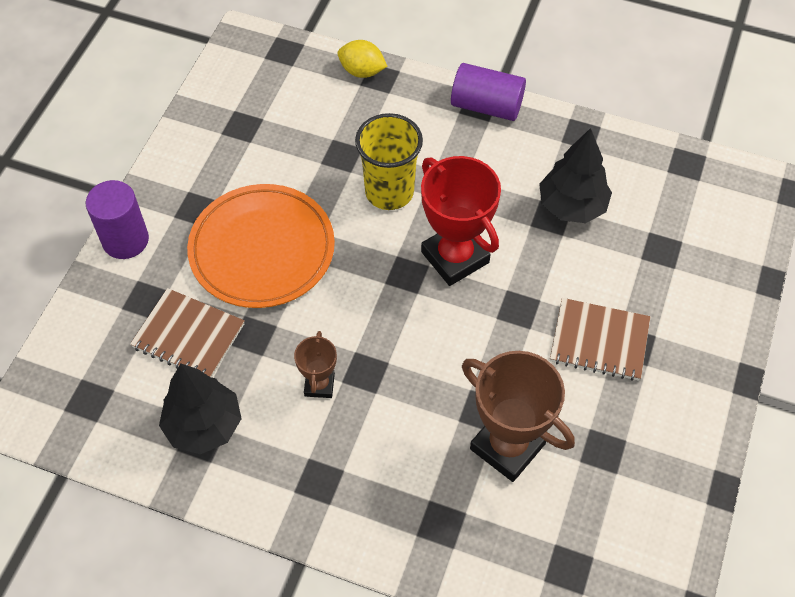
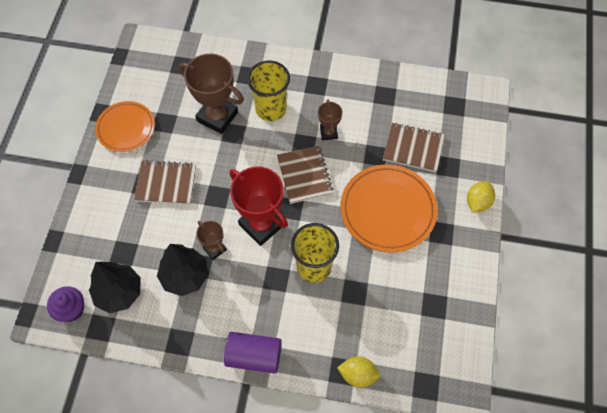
camera: 170 degrees right, 5 degrees up
(125, 240) = (477, 202): purple cylinder -> yellow lemon
(204, 425) = (386, 102): black tree -> black tree (119, 293)
(375, 319) = (304, 175): none -> brown notebook
(410, 445) = (270, 109): none -> yellow cup
(527, 235) = (214, 249): none -> brown trophy
(671, 450) = (126, 128): none -> orange plate
(729, 189) = (71, 309): none -> purple cupcake

